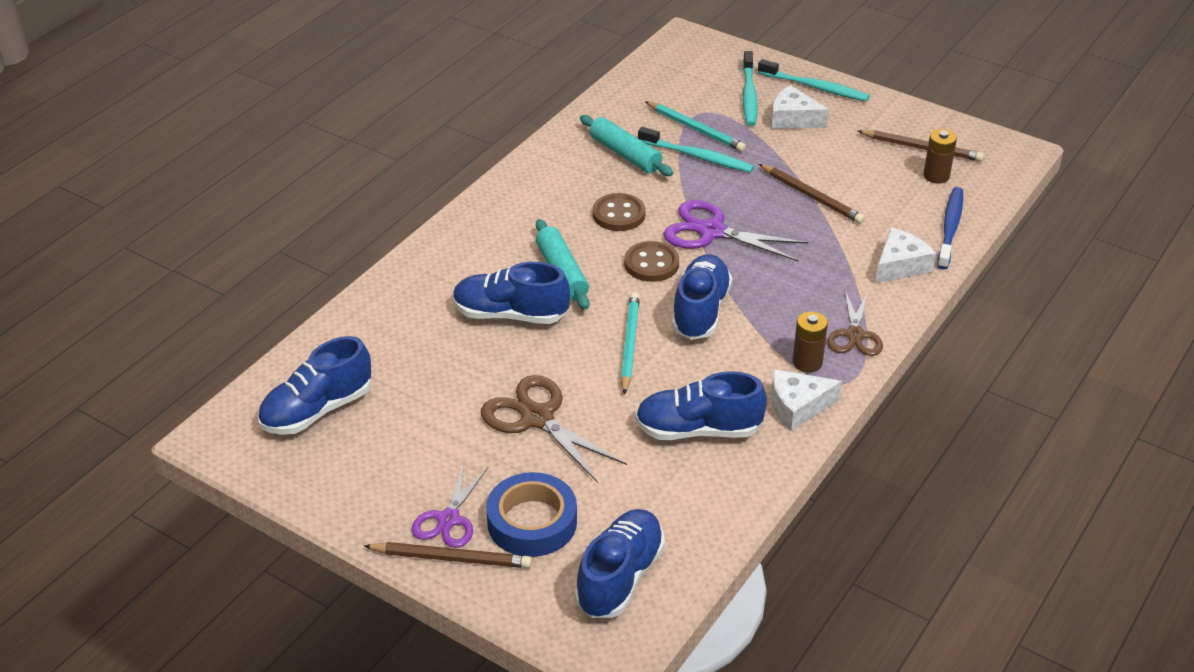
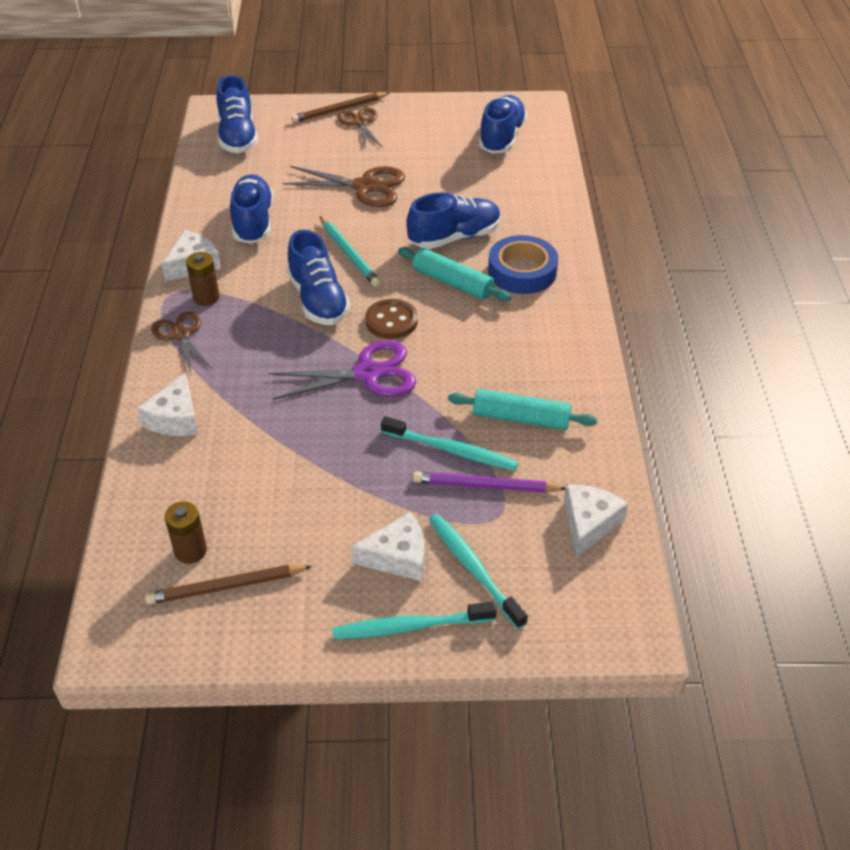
camera: 145 degrees right, 5 degrees up
(448, 519) = (360, 123): purple scissors -> brown scissors
(532, 522) = (312, 139): blue tape -> blue tape (522, 271)
(618, 214) = (461, 352): brown button -> none
(650, 86) = (589, 523): none -> white cheese
(695, 129) = (486, 486): turquoise pencil -> purple pencil
(697, 157) = (452, 450): turquoise toothbrush -> turquoise toothbrush turned 150 degrees counterclockwise
(698, 430) = (253, 222): blue shoe -> blue shoe turned 60 degrees counterclockwise
(811, 196) = (305, 457): brown pencil -> none
(950, 228) = (145, 485): blue toothbrush -> none

